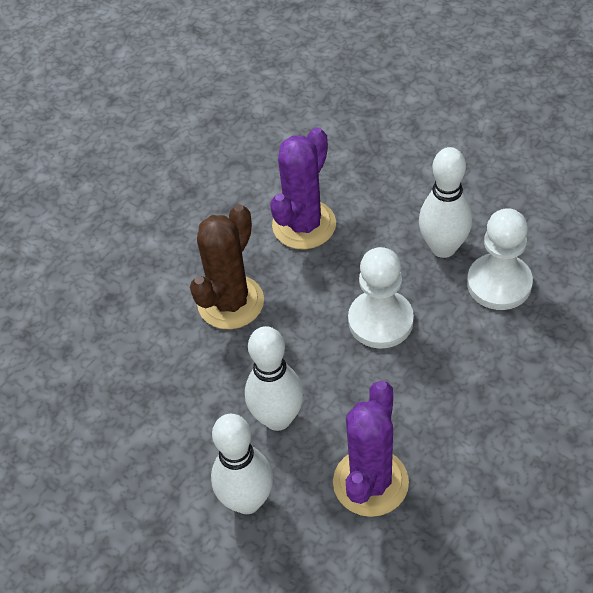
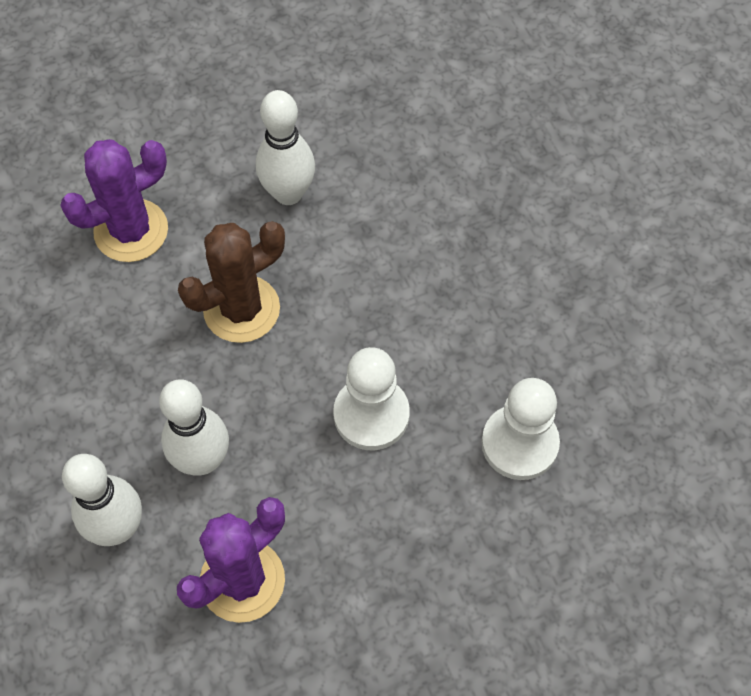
camera: 25 degrees right, 10 degrees up
(304, 225) = (370, 264): purple cactus -> purple cactus (131, 231)
(443, 247) = (492, 370): white bowling pin -> white bowling pin (288, 193)

